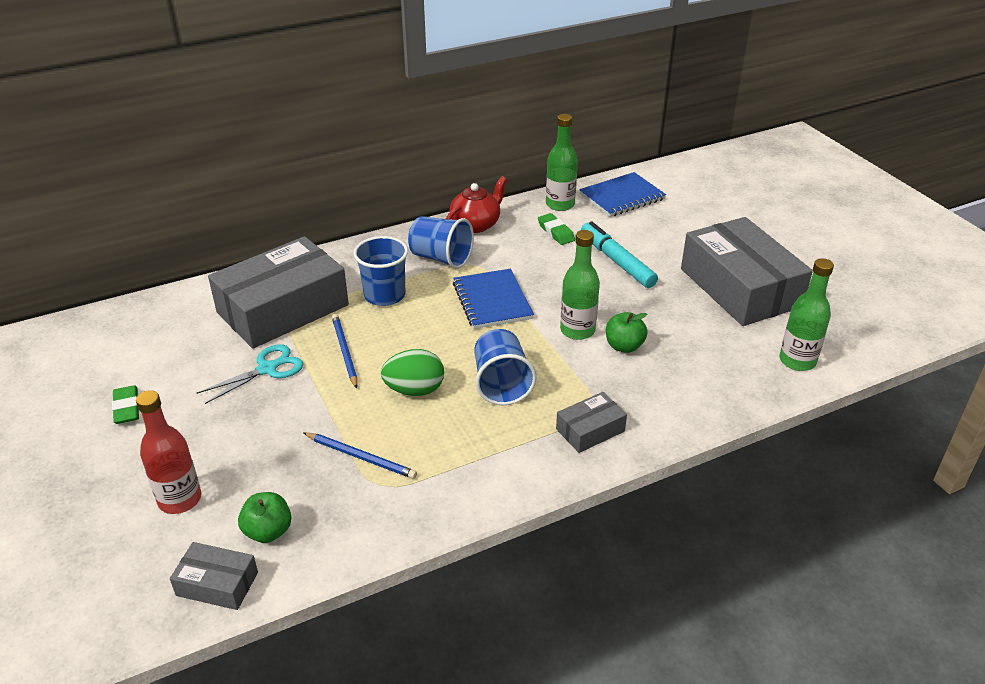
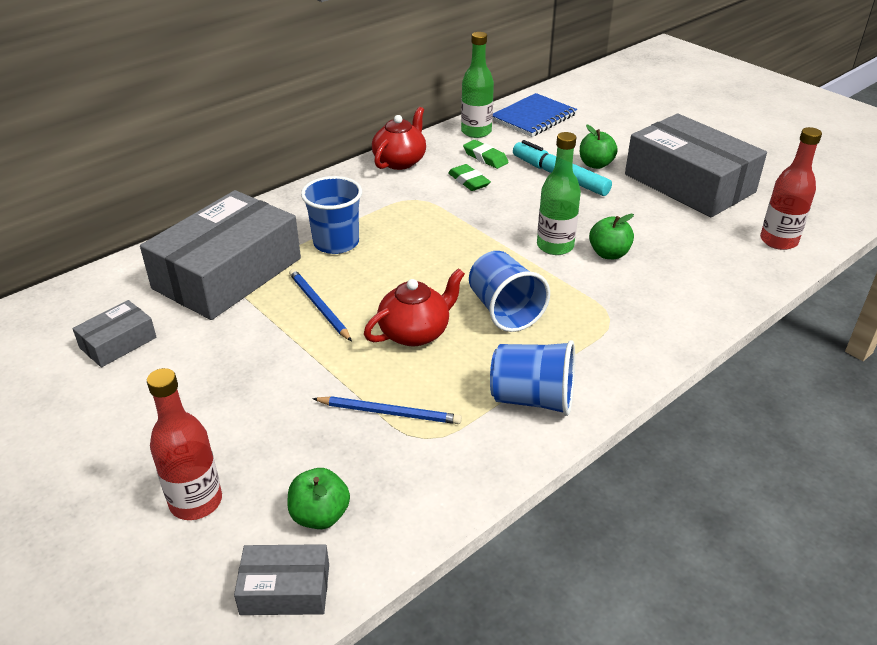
camera: 15 degrees left, 0 degrees up
(127, 408) = (85, 410): green eraser -> green eraser (469, 181)
(267, 369) = (238, 338): turquoise scissors -> none
(414, 390) = (415, 332): green egg -> red teapot
(441, 258) = (379, 198): blue cup -> blue cup (532, 399)
(492, 301) = (453, 231): blue notebook -> none
(590, 430) = (618, 340): grey box -> grey box (118, 342)
(657, 254) = (595, 164): none -> green apple
(797, 361) = (778, 241): green bottle -> red bottle

